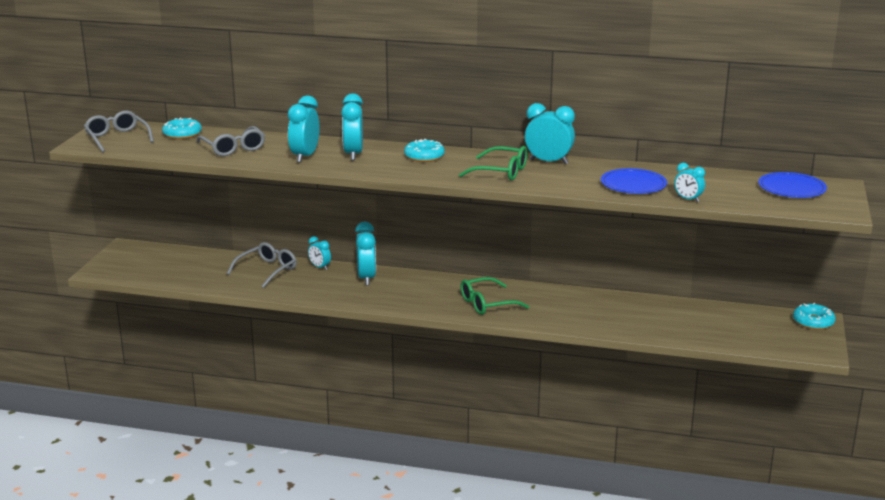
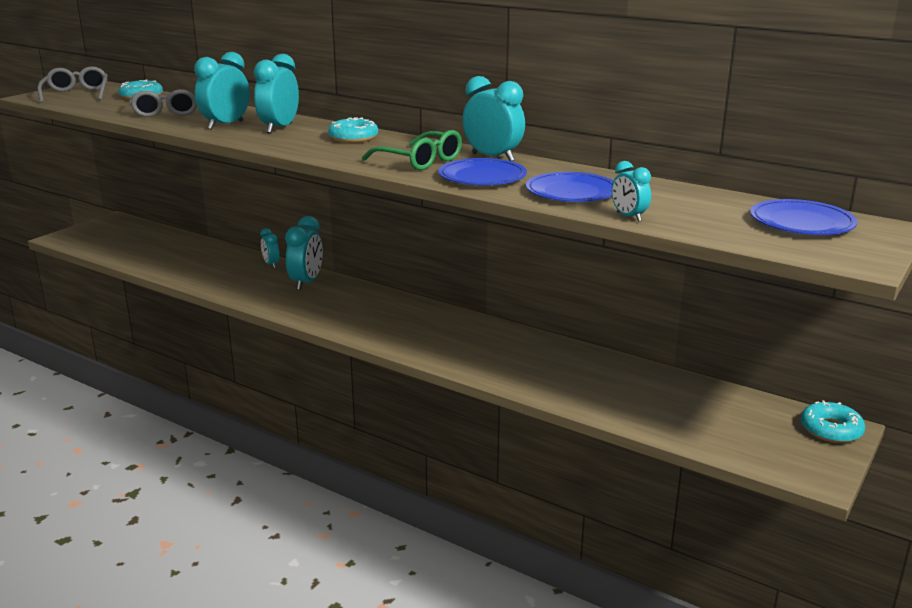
camera: 20 degrees right, 0 degrees up
(267, 270) = (216, 260): grey glasses -> none
(487, 304) = (409, 331): green glasses -> none
(561, 180) = (482, 177): none -> blue plate

